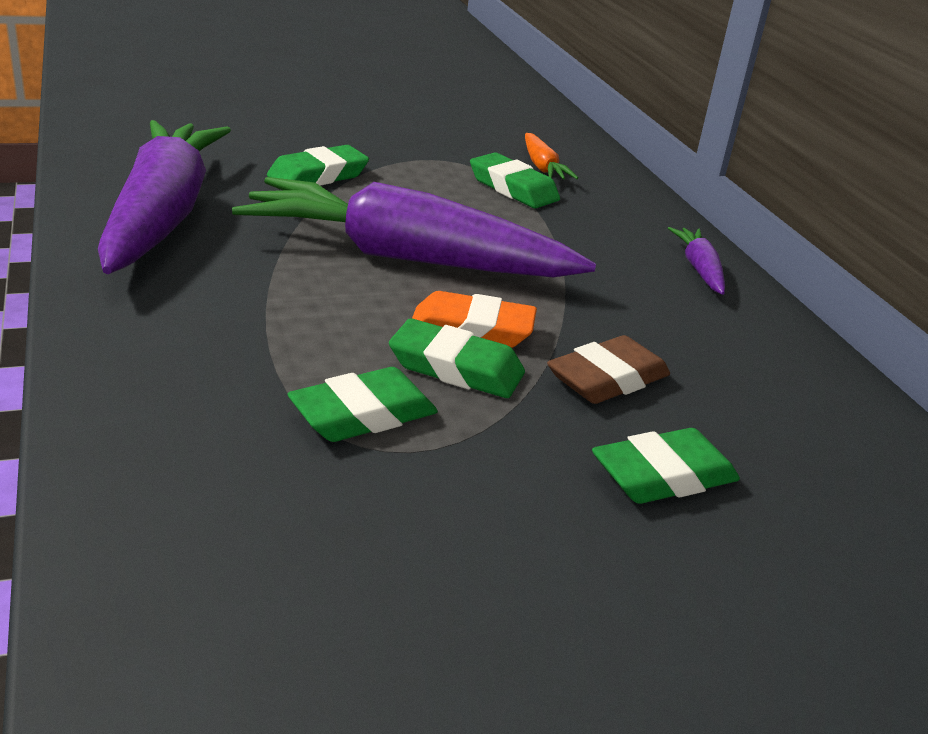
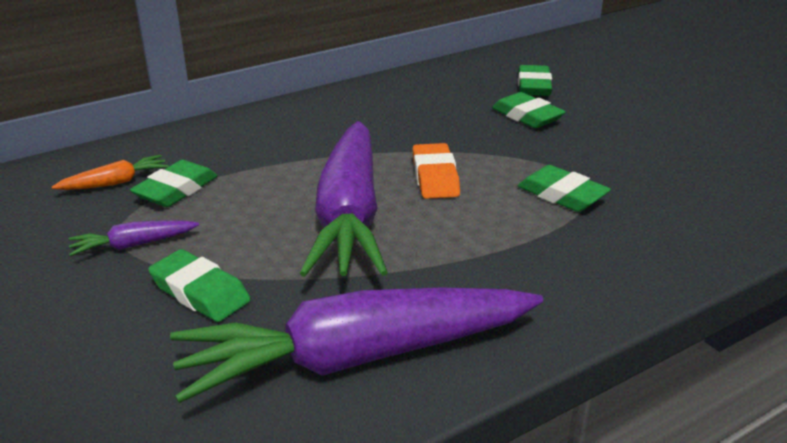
camera: 100 degrees left, 0 degrees up
(456, 368) = (485, 176): green eraser -> green eraser (534, 86)
(607, 379) = (453, 133): brown eraser -> none
(699, 269) = (285, 115): purple carrot -> purple carrot (133, 245)

